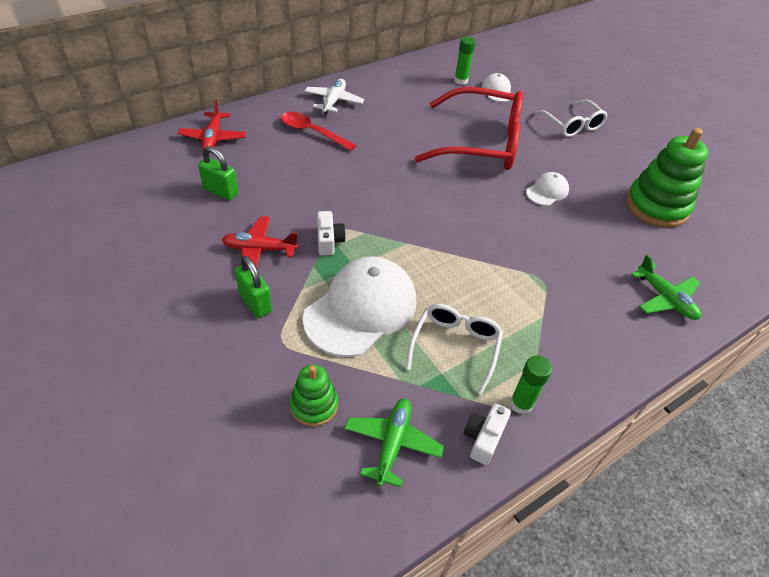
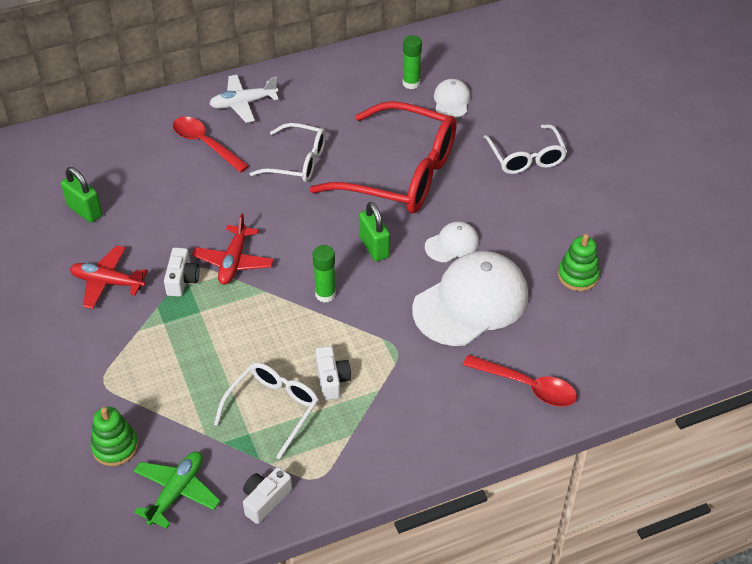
camera: 15 degrees right, 0 degrees up
(213, 138) = (93, 143): red plane -> red plane (234, 261)
(255, 302) = (88, 339): green padlock -> green padlock (374, 247)
(333, 101) = (243, 103): white plane -> white plane turned 135 degrees counterclockwise
(361, 309) = (191, 358): white cap -> white cap (471, 302)
(394, 140) = (297, 161): none -> white glasses
(497, 313) = (332, 380): none -> white camera
(521, 404) = (316, 474): green glue stick -> green glue stick (325, 294)
(656, 206) = (578, 276): green stacking toy -> green stacking toy, size x0.55
(665, 298) = (527, 386): green plane -> red spoon

